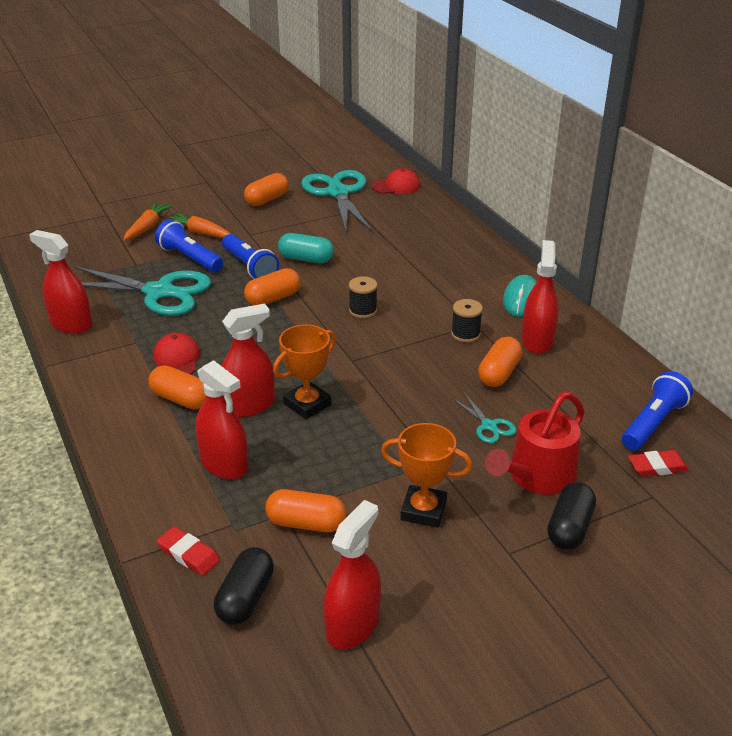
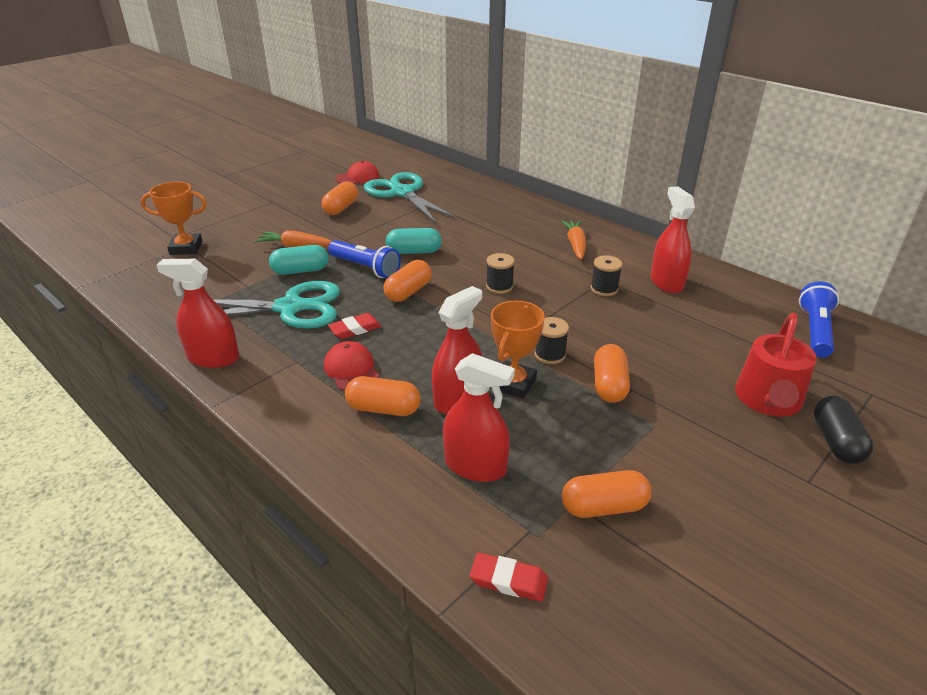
camera: 20 degrees left, 0 degrees up
(147, 227) = (239, 250): orange carrot -> orange carrot (575, 245)
(190, 258) = (300, 271): blue flashlight -> turquoise capsule
(245, 598) = (606, 613): black capsule -> none
(352, 625) = (735, 607): red spray bottle -> none
(360, 386) = (549, 354): none -> black spool
(396, 186) = (449, 180): red cap -> red cap (358, 177)
(423, 510) = (701, 461): orange trophy -> orange trophy (186, 248)
(489, 426) = (690, 365): turquoise scissors -> none
(499, 373) = (659, 316): orange capsule -> orange capsule (609, 385)
(521, 299) = (625, 251): turquoise mouse -> none
(657, 467) = (852, 367): red eraser -> red eraser (355, 329)

